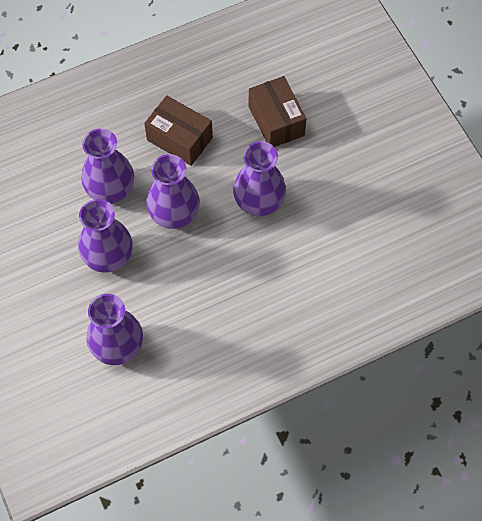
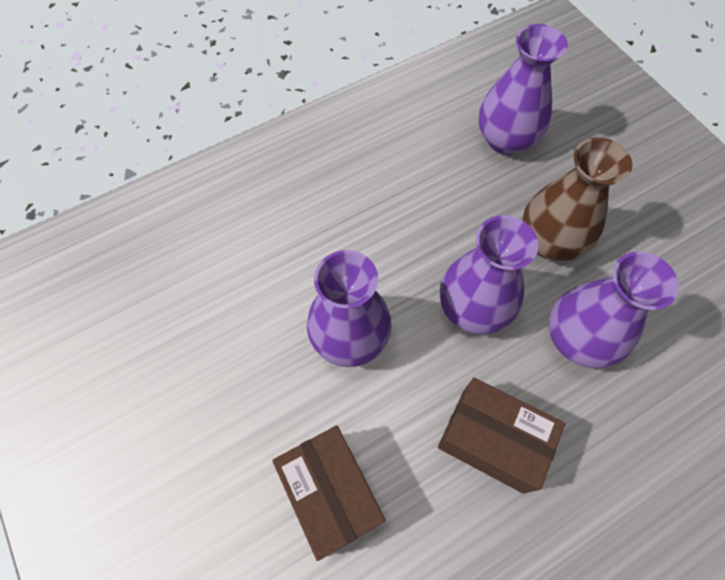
camera: 175 degrees right, 0 degrees up
(108, 256) = (549, 241): purple vase -> brown vase

